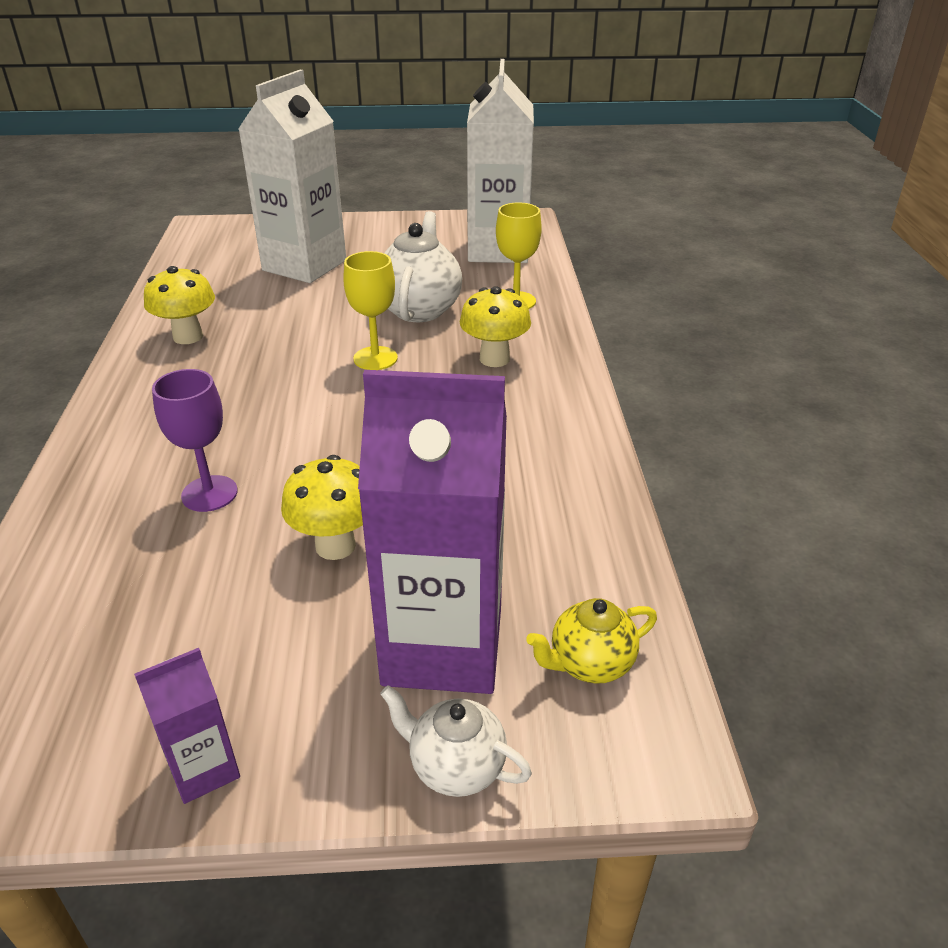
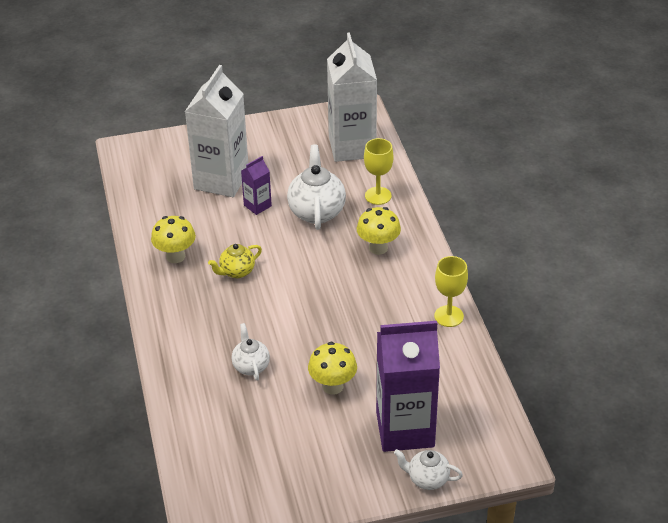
camera: 10 degrees left, 5 degrees up
(204, 769) = (320, 497): purple carton -> purple carton (257, 206)
(209, 493) = (251, 366): purple goblet -> white teapot
(375, 358) = (304, 258): yellow goblet -> yellow goblet (448, 316)
(590, 663) = (475, 426): yellow teapot -> yellow teapot (236, 272)

